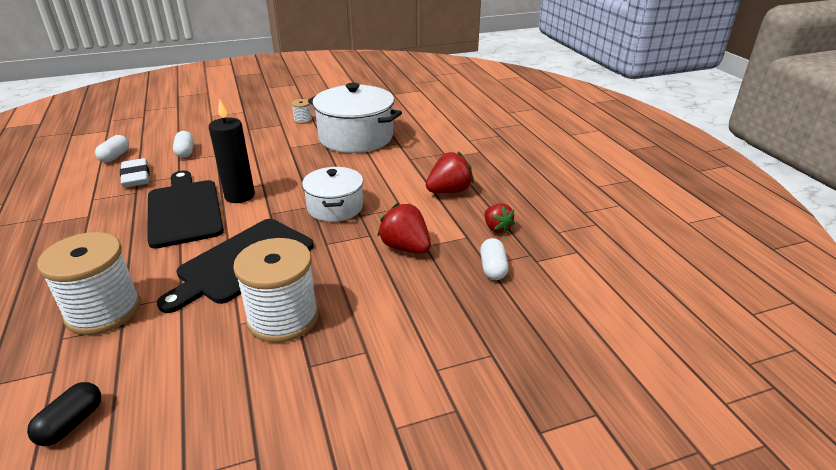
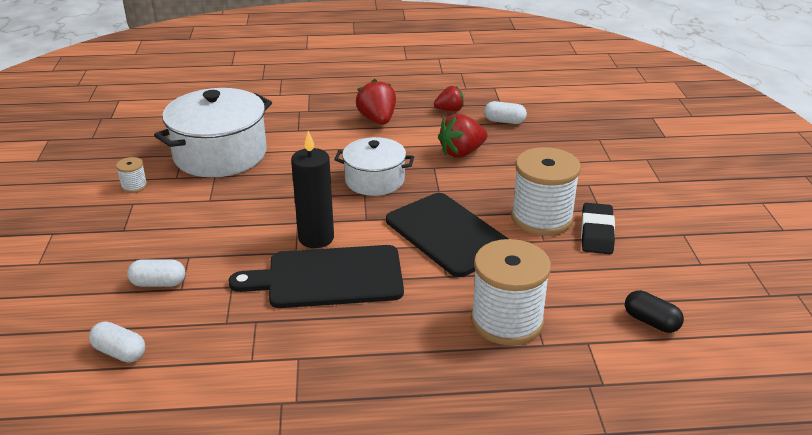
camera: 75 degrees left, 0 degrees up
(136, 177) = (208, 324): white eraser -> none
(255, 366) = (597, 233): none -> black eraser

